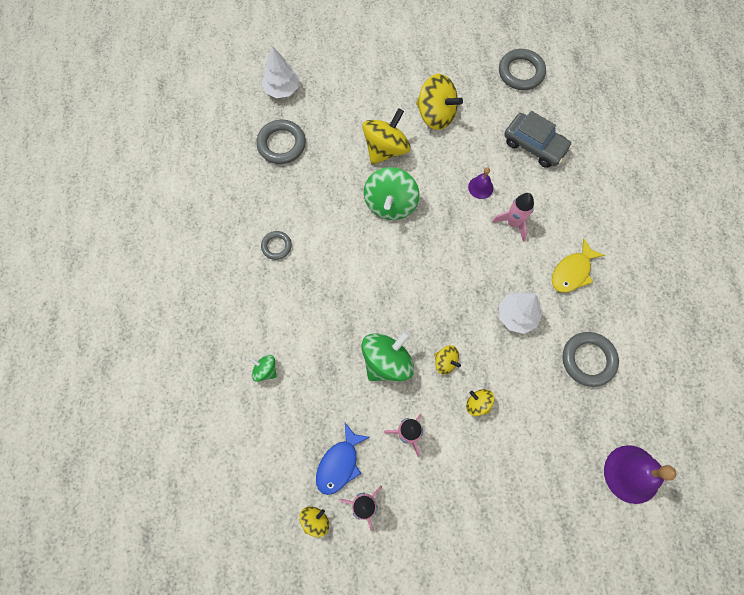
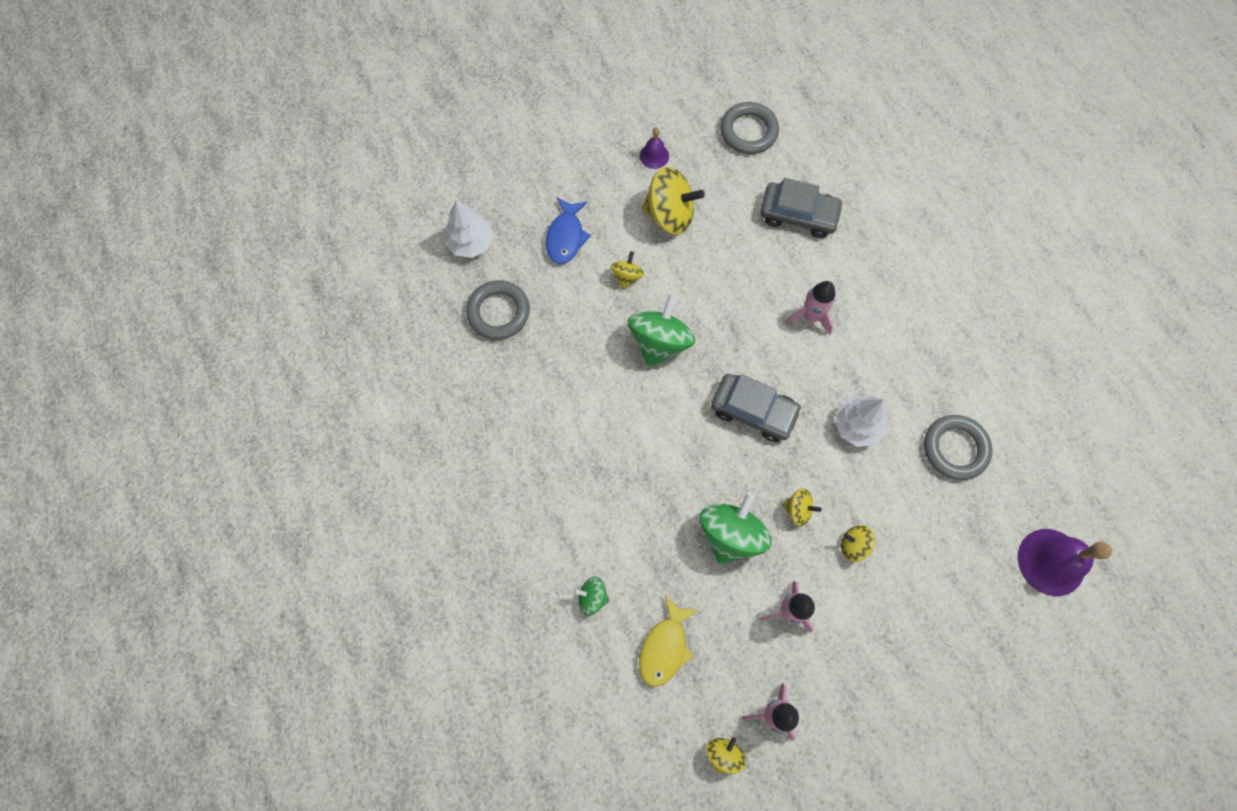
camera: 20 degrees left, 0 degrees up
(276, 246) = (544, 441): grey ring -> none
(339, 463) = (724, 675): blue fish -> blue fish (566, 237)
(385, 149) = (627, 276): yellow spinning top -> yellow spinning top, size x0.51
(390, 204) = (659, 342): green spinning top -> green spinning top turned 150 degrees counterclockwise
(441, 277) = (753, 411): none -> grey car
(480, 187) = (756, 286): purple bell -> purple bell (654, 156)
(572, 272) = (898, 352): yellow fish -> yellow fish (665, 647)

